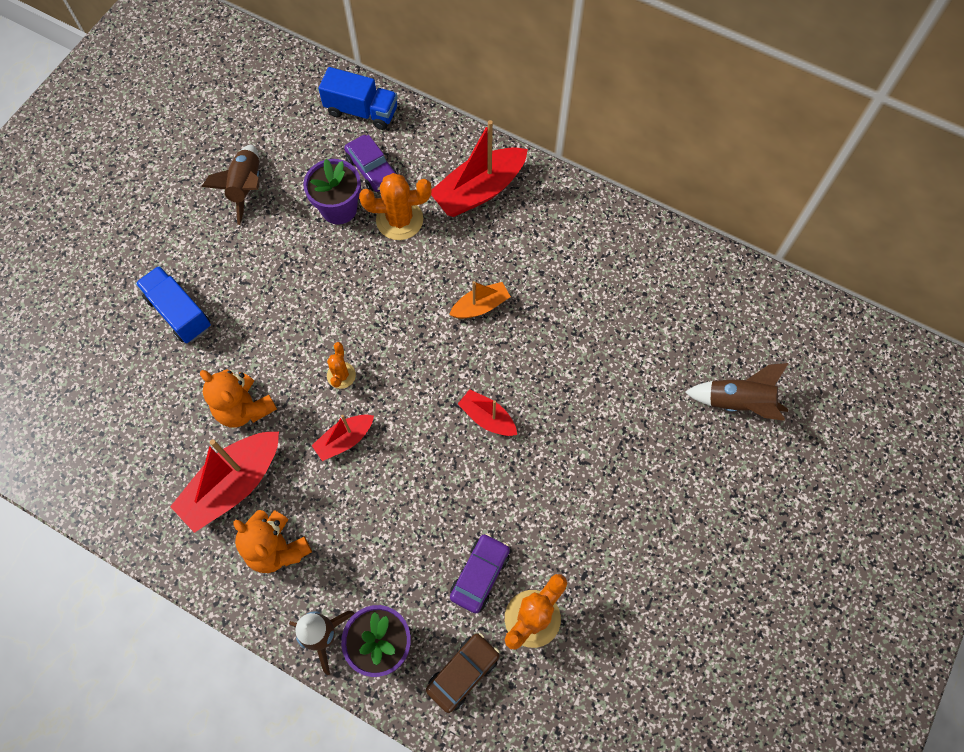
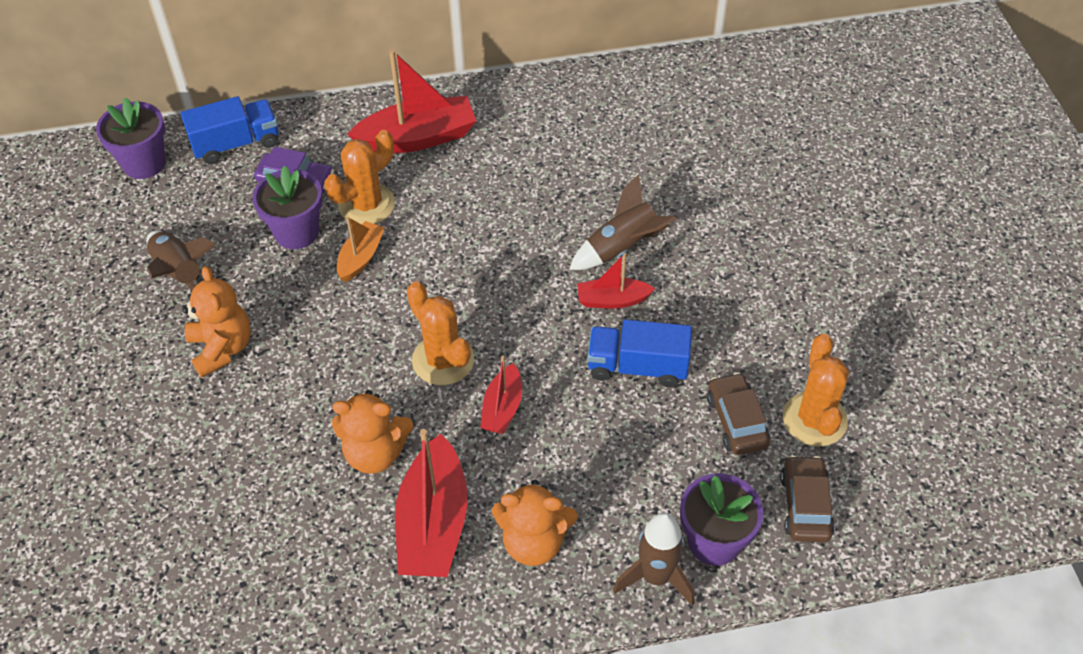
camera: 40 degrees left, 15 degrees down
(179, 313) = (218, 422): blue truck -> blue truck (637, 367)
(224, 262) = (222, 348): none -> orange teddy bear
(295, 86) = (144, 163): none -> purple flower pot
(341, 375) = (443, 360): orange cactus -> orange cactus, size x1.75
(479, 191) = (418, 138): red boat -> red boat turned 120 degrees counterclockwise
(480, 306) = (514, 222): orange boat -> orange boat (361, 257)
(480, 575) = (736, 421): purple car -> brown car
(738, 403) = (798, 151): brown rocket -> brown rocket (622, 248)

